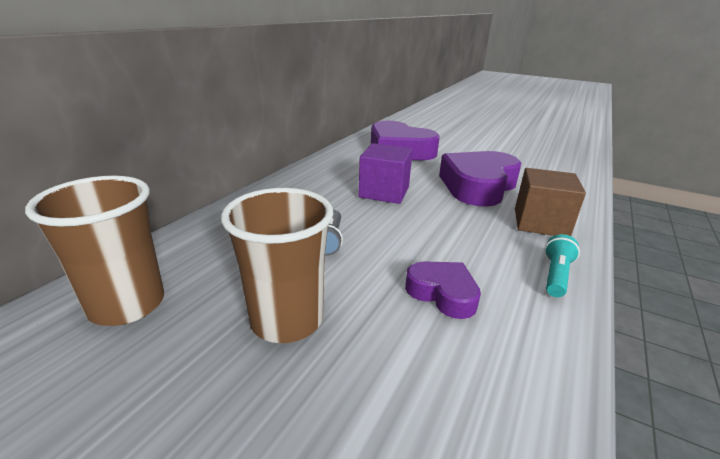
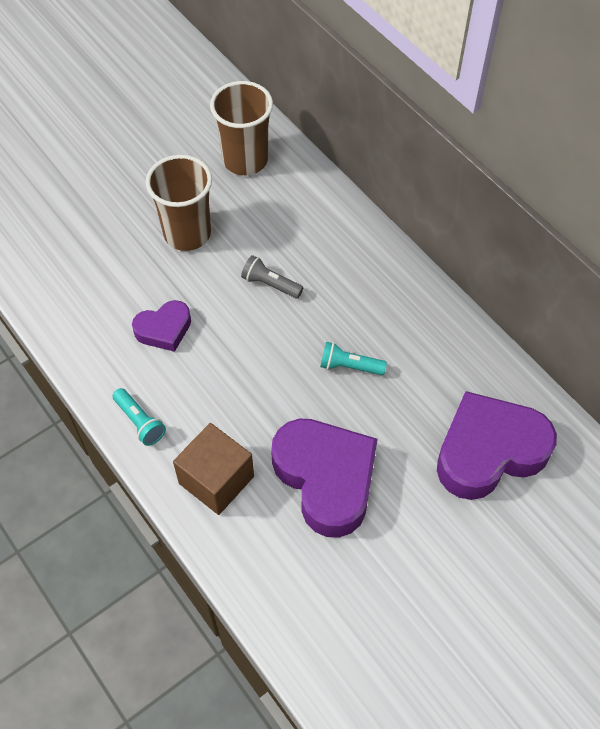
camera: 115 degrees right, 30 degrees up
(384, 192) = (349, 366): purple cube -> turquoise flashlight

